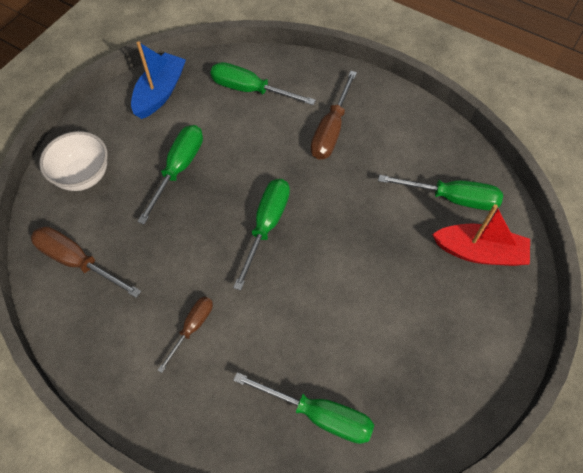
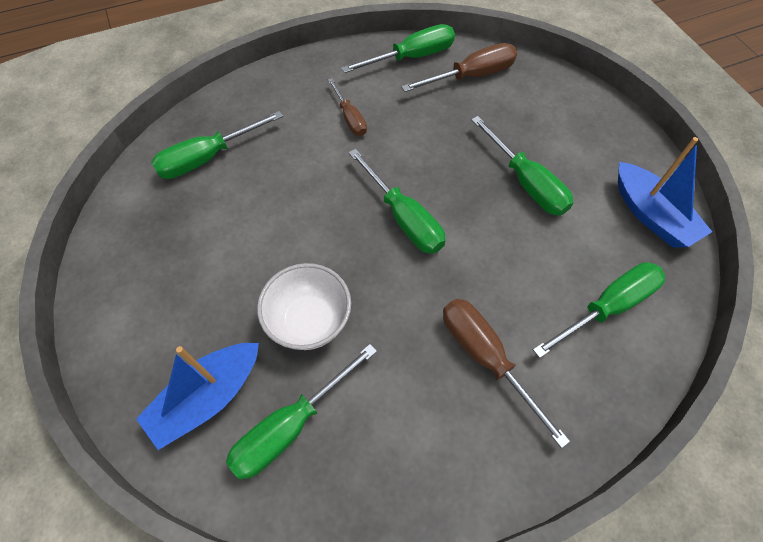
camera: 125 degrees right, 0 degrees up
(78, 325) = (412, 57): none -> green screwdriver
(83, 176) = (565, 111): white bowl -> white bowl (309, 321)
(479, 252) = (208, 397): red boat -> blue boat

